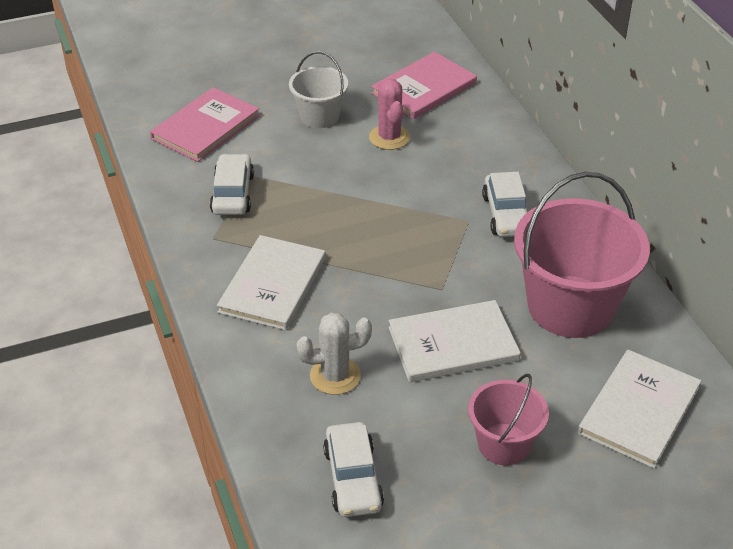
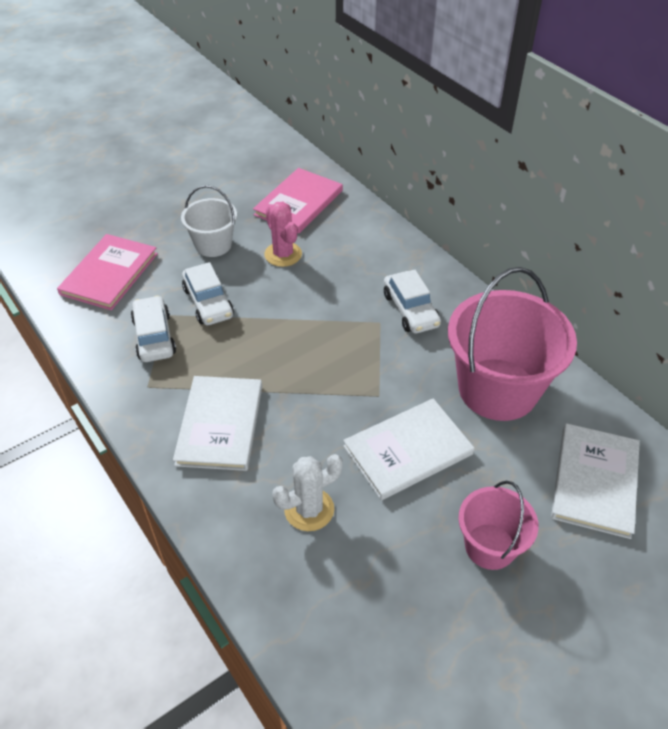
camera: 15 degrees left, 5 degrees up
(353, 478) = (361, 621): white car -> white car (208, 302)

